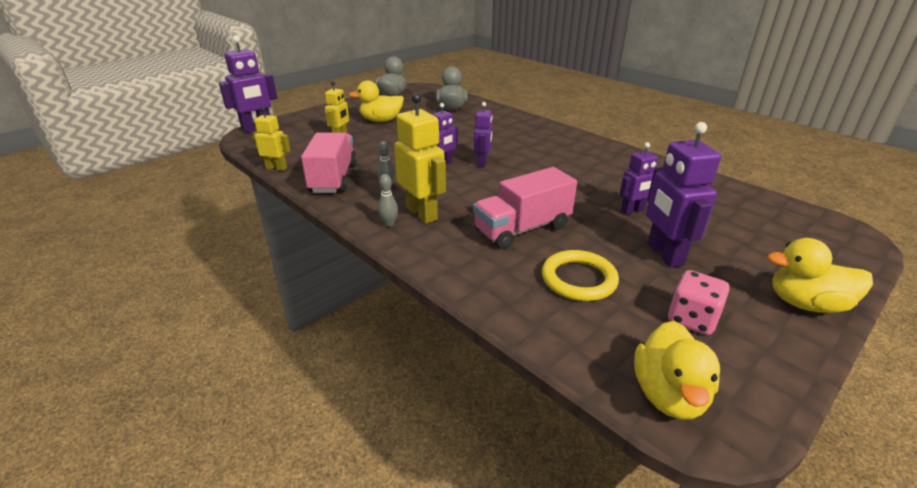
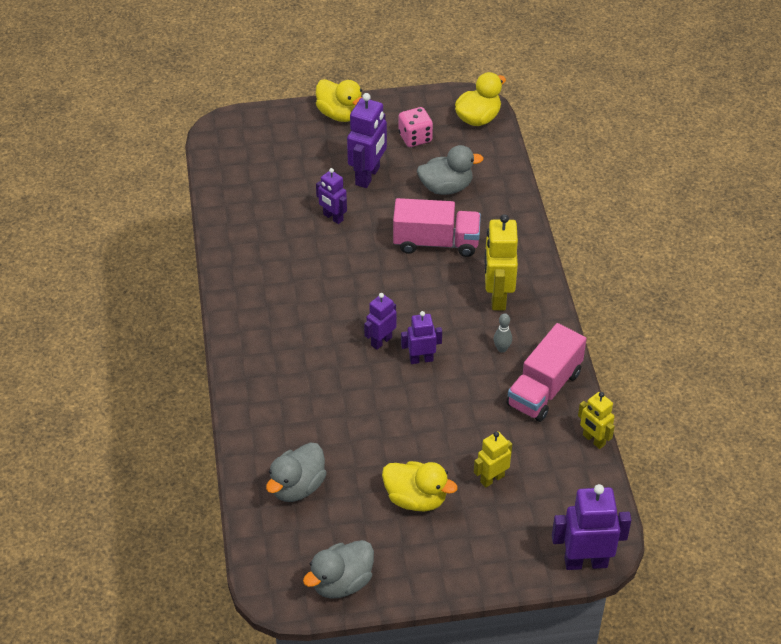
camera: 145 degrees left, 15 degrees up
(389, 224) = (532, 298): grey bowling pin -> none
(578, 279) = (446, 187): yellow ring -> grey duck
(632, 211) = (333, 217): purple robot -> purple robot turned 150 degrees counterclockwise

